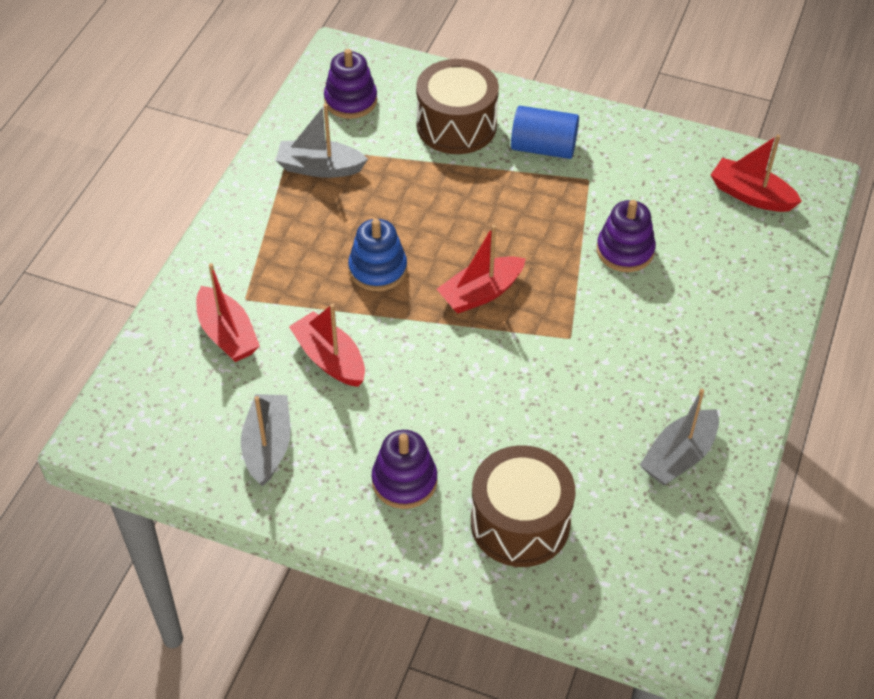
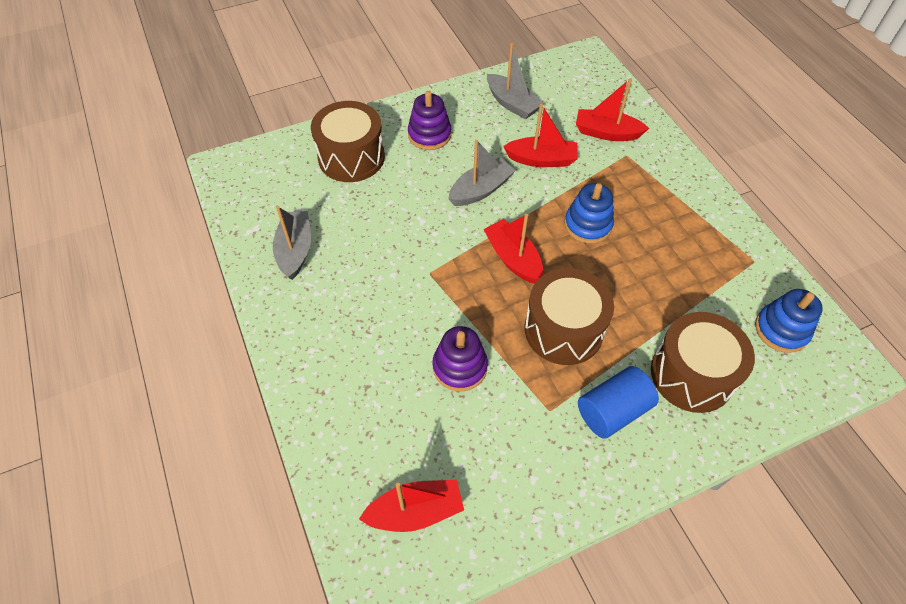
camera: 135 degrees right, 5 degrees up
(320, 168) = (716, 261): grey boat -> grey boat (481, 190)
(350, 101) = (781, 330): purple stacking toy -> blue stacking toy
(481, 293) = (513, 258): red boat -> red boat turned 45 degrees counterclockwise
(510, 215) = (563, 329): none -> brown drum

